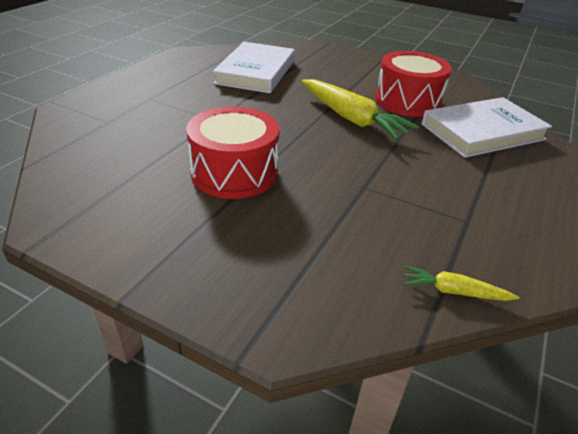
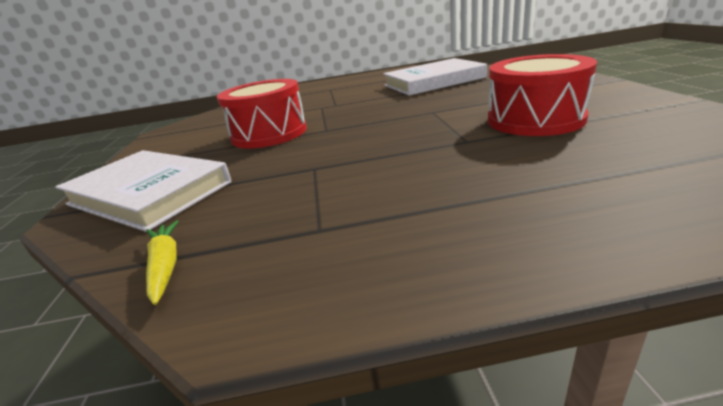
camera: 60 degrees right, 10 degrees down
(351, 118) = (432, 121): yellow carrot -> none
(482, 132) = (571, 167): white book -> white book (149, 193)

